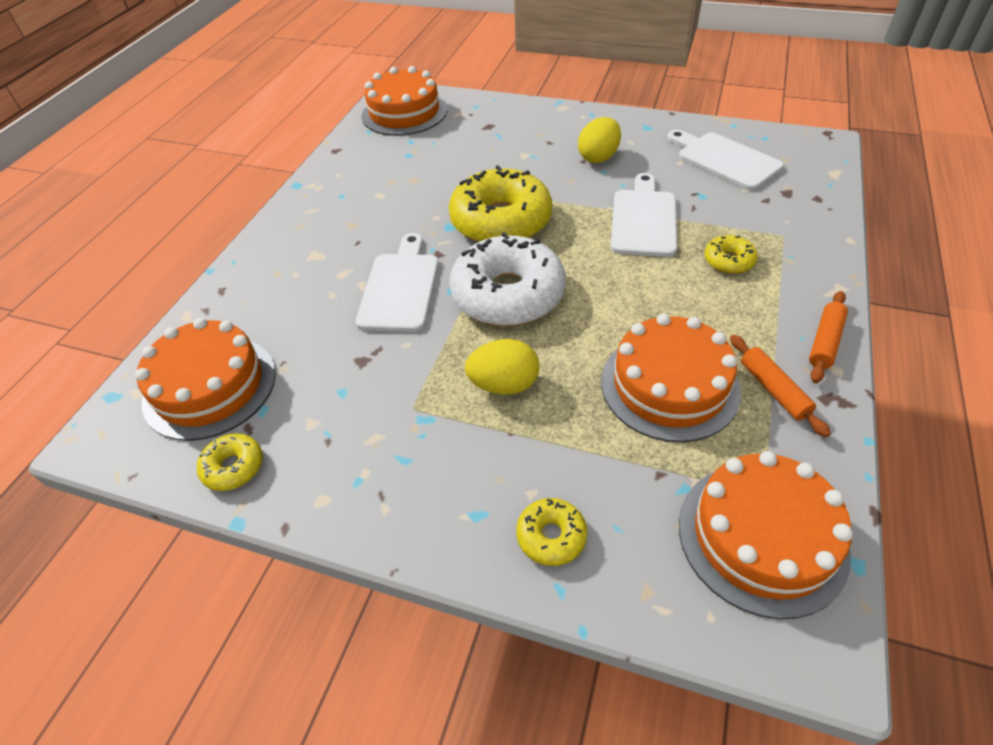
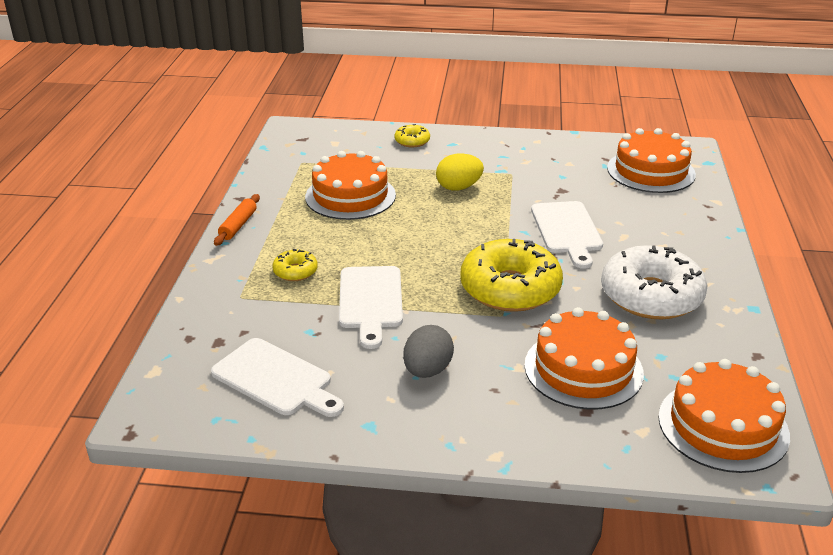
camera: 165 degrees right, 15 degrees down
(233, 467) = (597, 146): yellow donut -> none
(508, 294) = (477, 233): white donut -> white donut (651, 296)
(598, 157) = (427, 370): yellow egg -> grey egg
(762, 537) = (306, 150): orange cake -> orange cake (583, 369)
(773, 390) = (283, 199): orange rolling pin -> none

